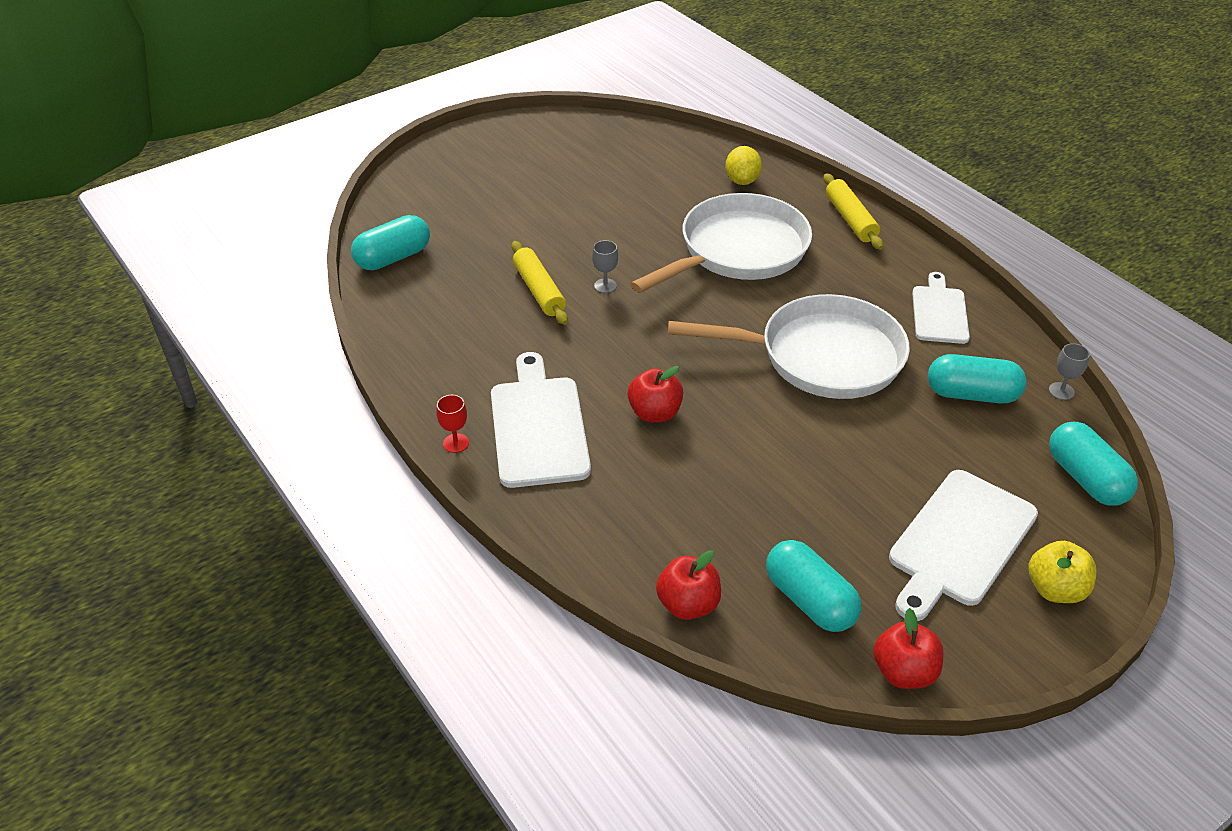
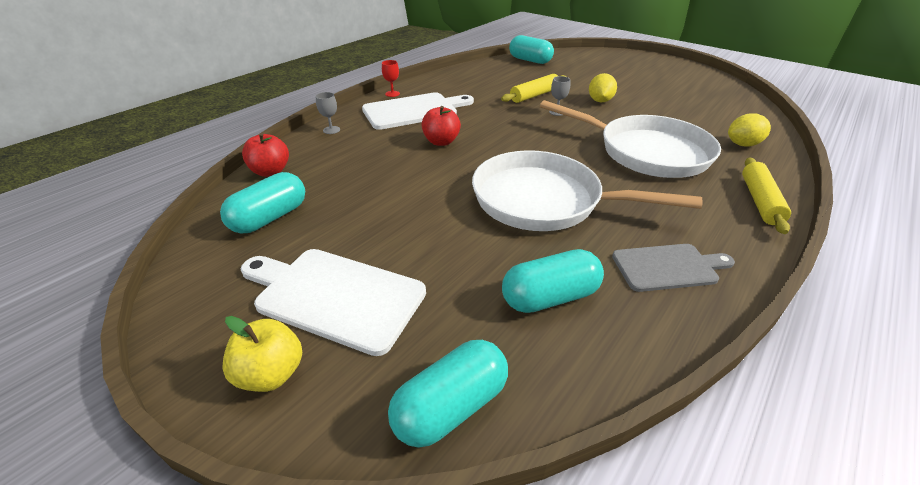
camera: 75 degrees right, 5 degrees down
(586, 238) = (600, 101): none -> yellow lemon
(821, 356) = (544, 201): white pan -> white pan turned 120 degrees clockwise
(850, 219) = (760, 201): yellow rolling pin -> yellow rolling pin turned 45 degrees counterclockwise
(903, 672) = (190, 269): red apple -> none
(939, 312) = (668, 267): white cutting board -> grey cutting board
(971, 394) = (550, 297): turquoise capsule -> turquoise capsule turned 75 degrees clockwise
(1061, 391) = (604, 381): grey goblet -> grey goblet (331, 130)

